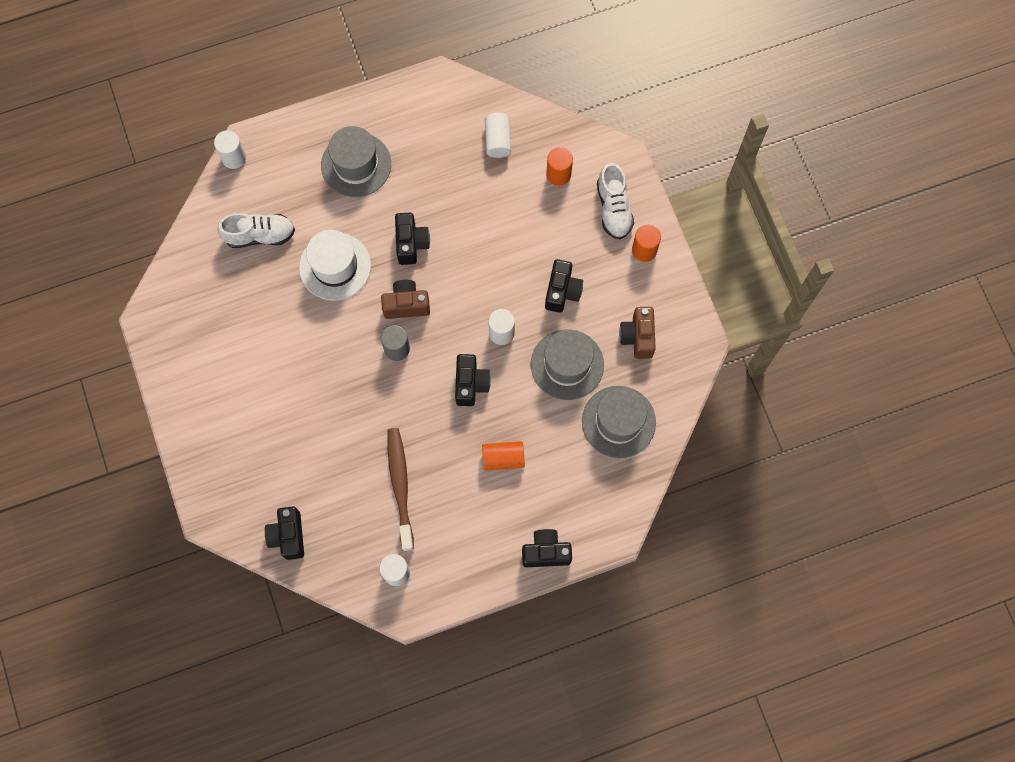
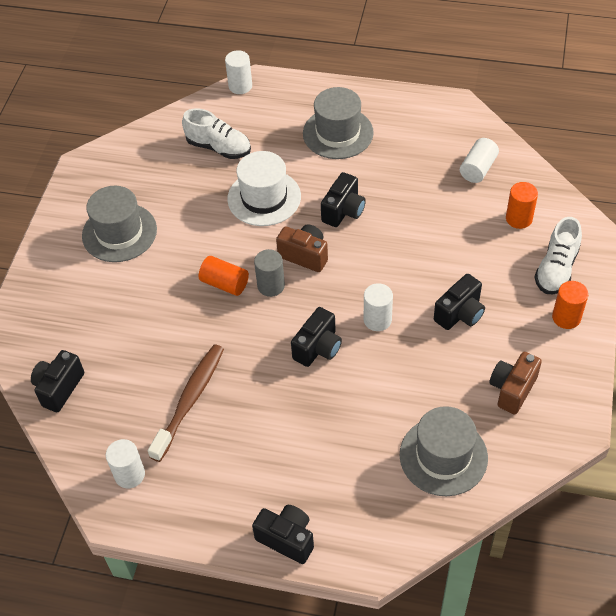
camera: 35 degrees right, 20 degrees down
(503, 458) = (304, 428): orange cylinder -> orange cylinder (225, 283)
(567, 364) = (423, 378): grey hat -> grey hat (119, 232)

